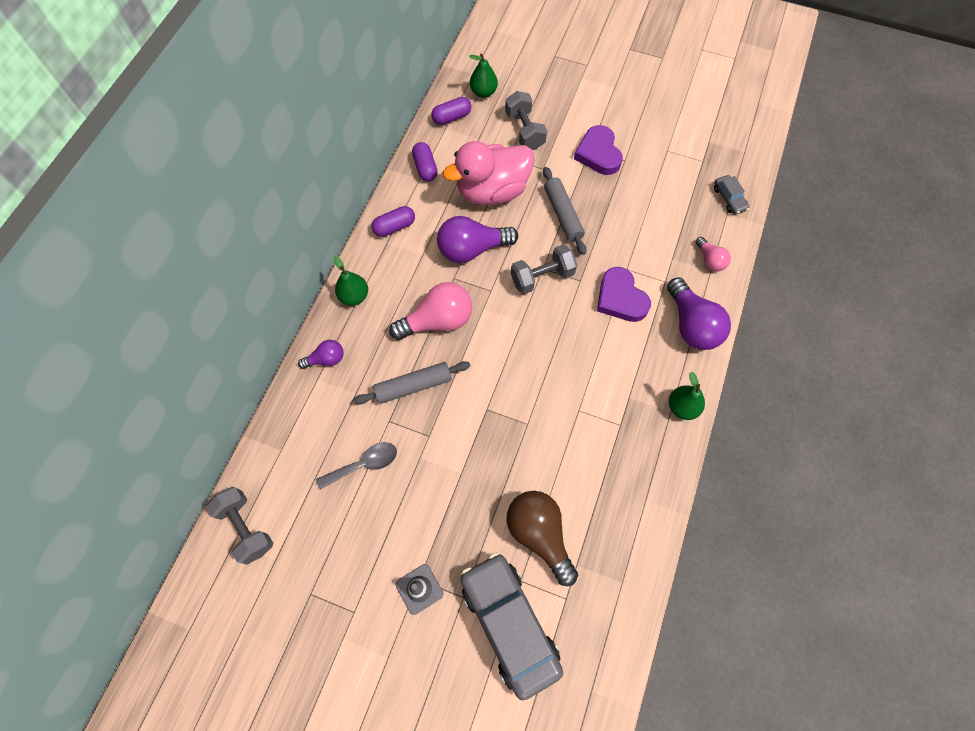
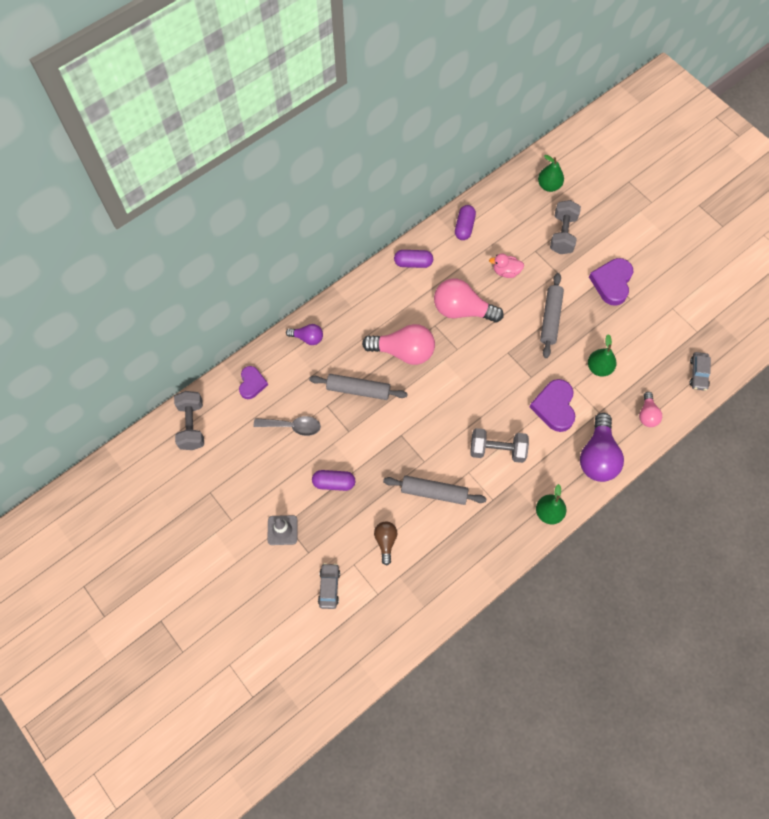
camera: 30 degrees right, 0 degrees up
(291, 441) = (252, 384): none -> purple heart
(354, 296) = (353, 301): green pear -> green pear (599, 368)
(451, 117) = (510, 195): purple capsule -> purple capsule (334, 483)
(472, 249) = (462, 310): purple light bulb -> pink light bulb
(492, 191) = (506, 271): pink duck -> pink duck, size x0.43
(509, 624) = (329, 587): grey car -> grey car, size x0.43
(539, 534) = (385, 541): brown light bulb -> brown light bulb, size x0.54
(542, 277) = (503, 359): grey dumbbell -> grey dumbbell (497, 450)
(557, 451) = (434, 492): none -> grey rolling pin

